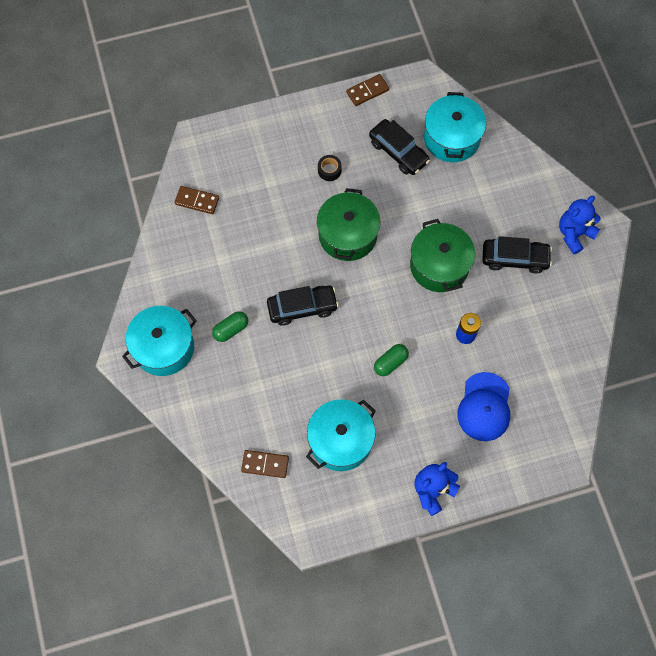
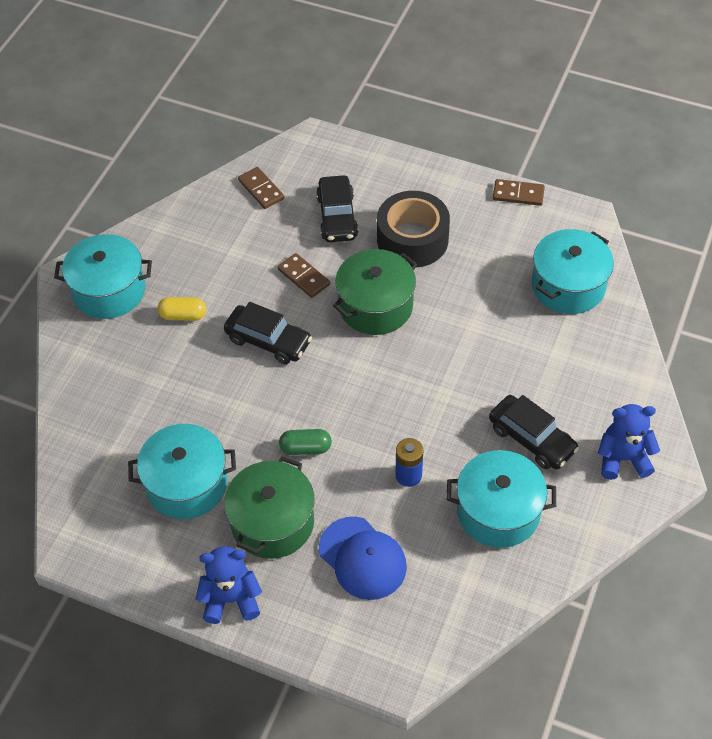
camera: 40 degrees right, 15 degrees down
(231, 329) = (183, 315): green capsule -> yellow capsule
(265, 464) = (96, 453): brown domino -> brown domino (304, 277)
(329, 170) = (412, 239): black tape -> black tape, size x2.42
(398, 152) = (499, 265): black car -> black car (337, 217)
(439, 265) = (443, 393): green pot -> green pot (272, 522)
(484, 407) = (362, 558): blue cap -> blue cap turned 90 degrees counterclockwise
(534, 319) = (498, 511): none -> turquoise pot

